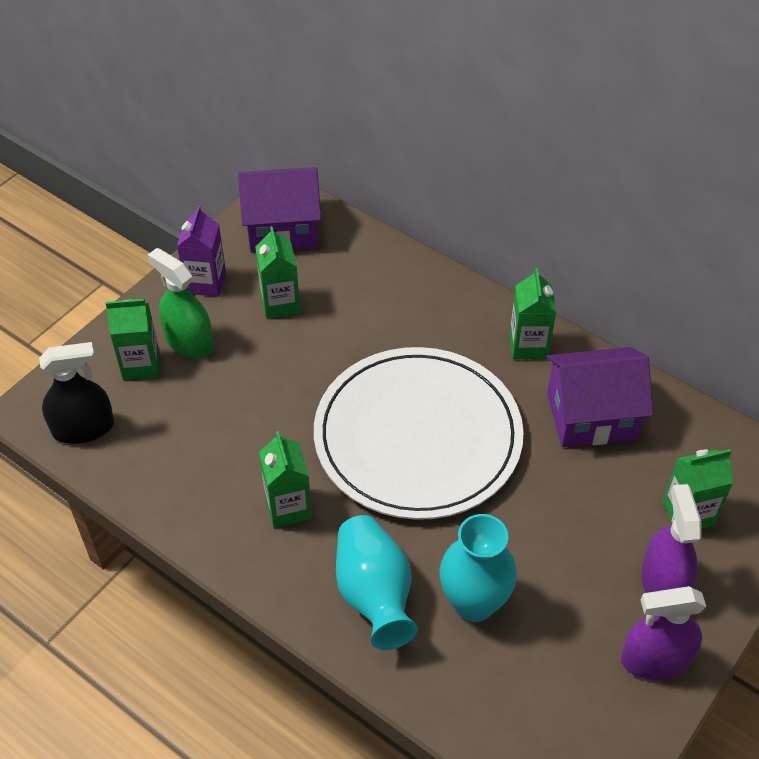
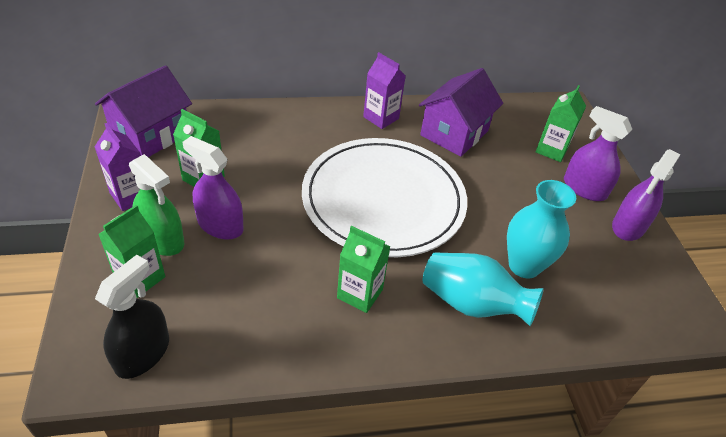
camera: 50 degrees left, 5 degrees down
(189, 341) = (162, 240): green spray bottle -> green spray bottle turned 135 degrees counterclockwise
(246, 360) = (220, 225): none -> purple spray bottle
(528, 345) = (381, 118): green carton -> purple carton

